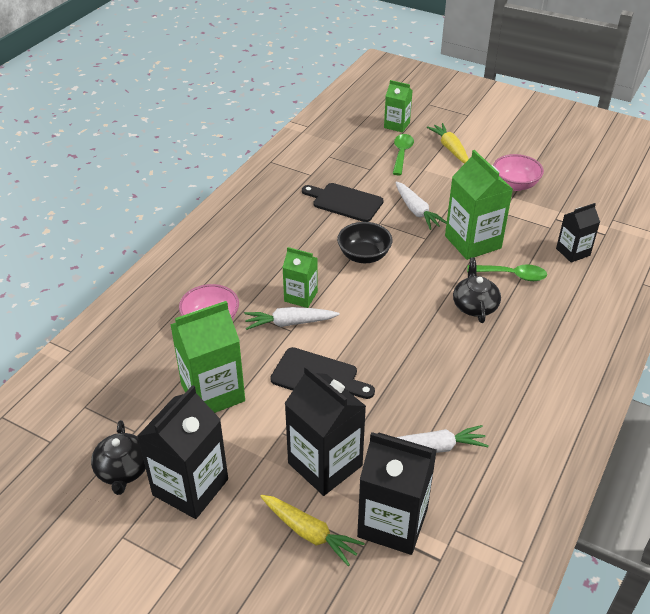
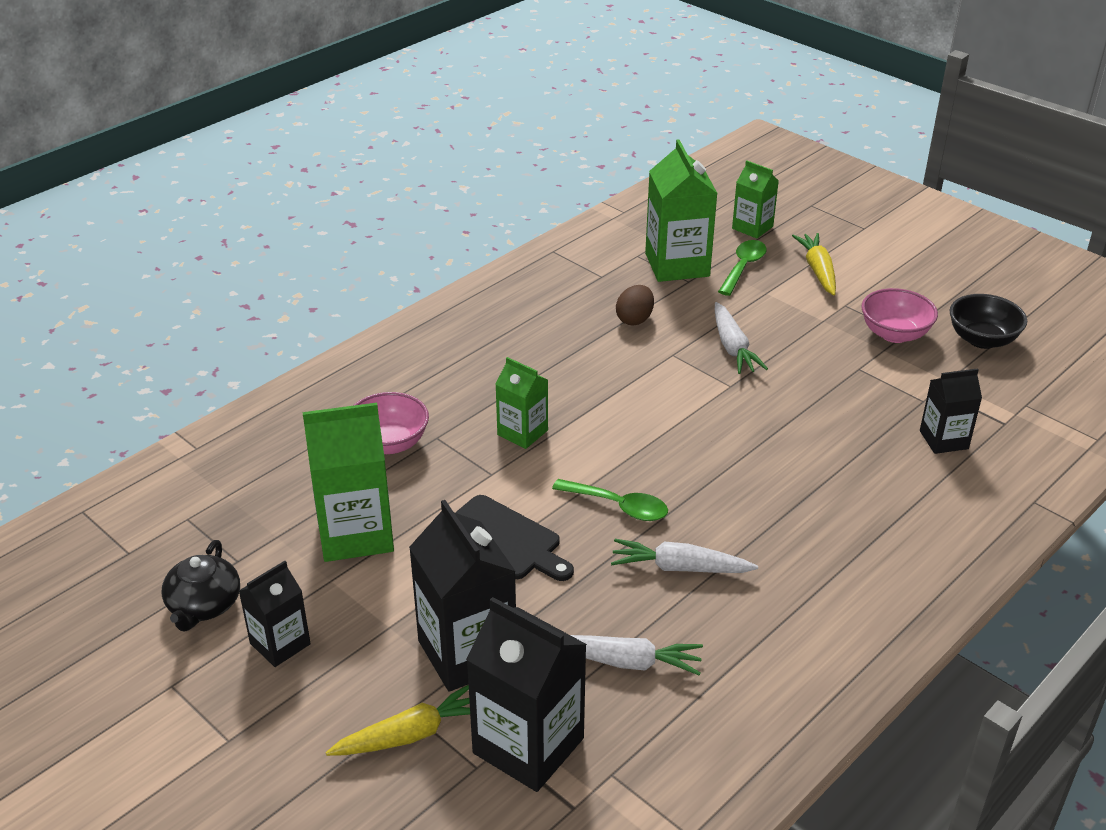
camera: 15 degrees right, 5 degrees down
(190, 487) = (280, 644): black carton -> black carton, size x0.58
(289, 323) = (493, 464): white carrot -> white carrot (679, 568)
(310, 533) = (411, 734): yellow carrot -> yellow carrot turned 75 degrees counterclockwise
(345, 202) = (634, 319): black cutting board -> brown egg
(364, 256) = (632, 394): black bowl -> black bowl (982, 339)
(473, 242) = (797, 402): green carton -> green carton (677, 265)
(474, 305) = (764, 487): black teapot -> none
(512, 275) = (837, 456): green spoon -> green spoon (618, 506)

